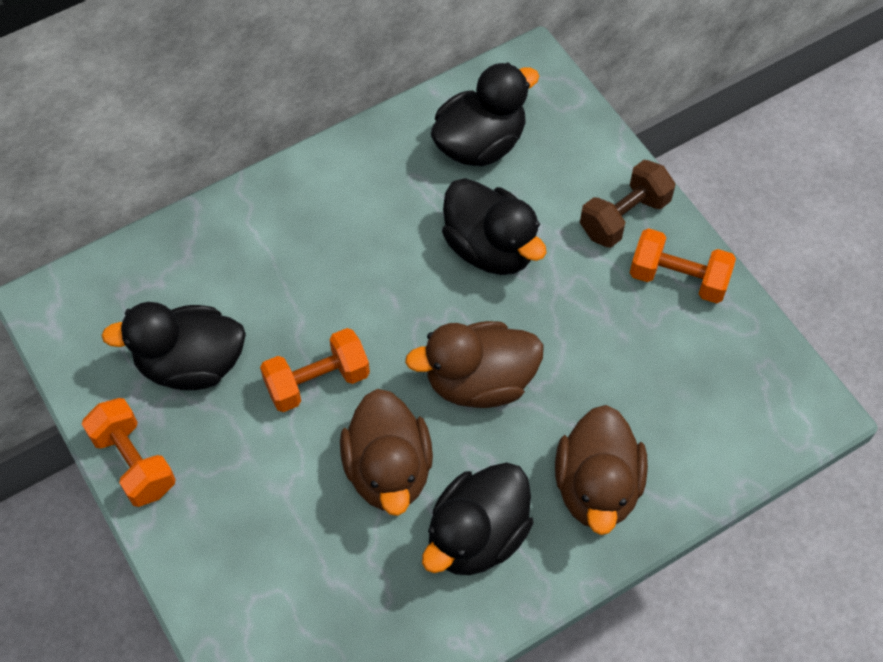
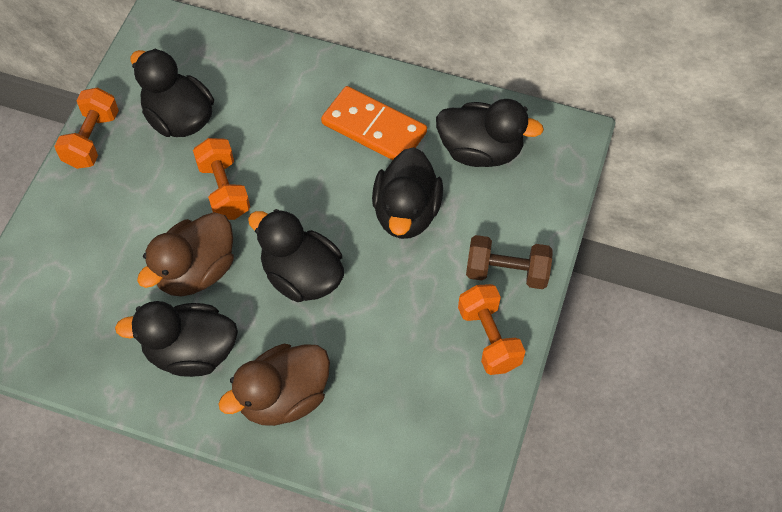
camera: 50 degrees right, 0 degrees up
(317, 381) = (224, 189): orange dumbbell -> orange dumbbell turned 45 degrees clockwise
(372, 208) = (374, 128): none -> orange domino
(479, 382) = (302, 276): brown duck -> black duck

